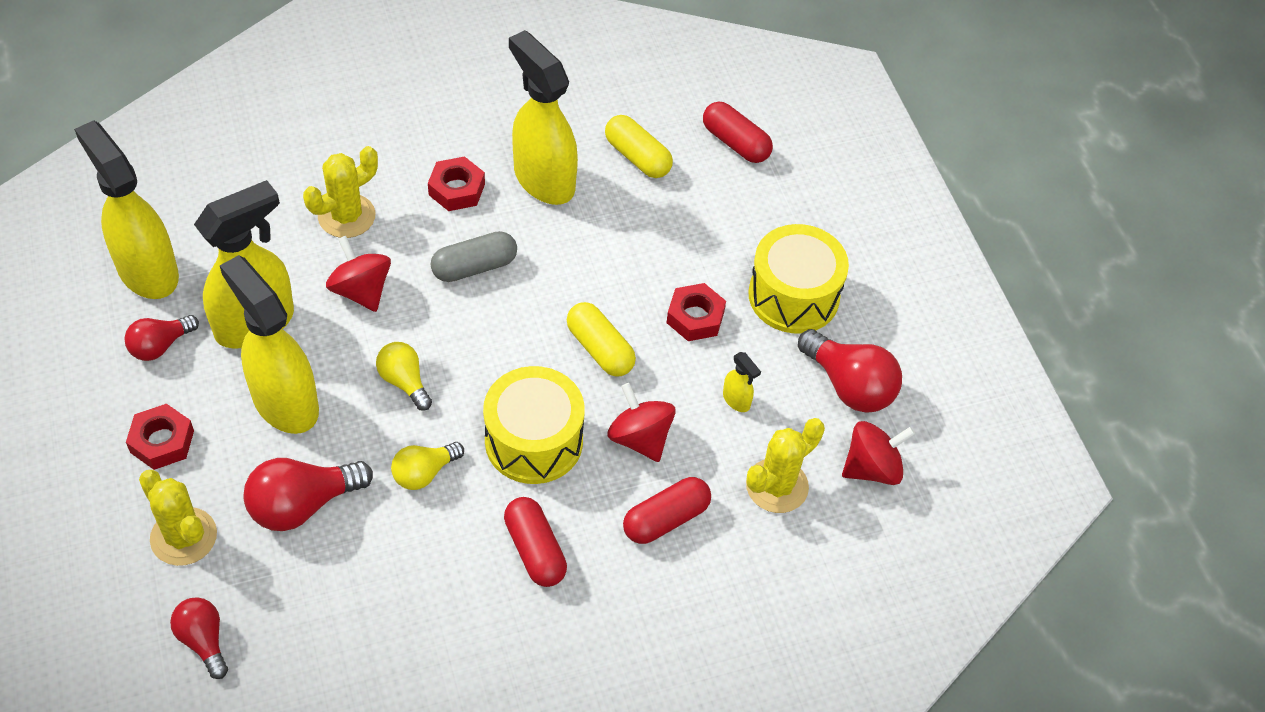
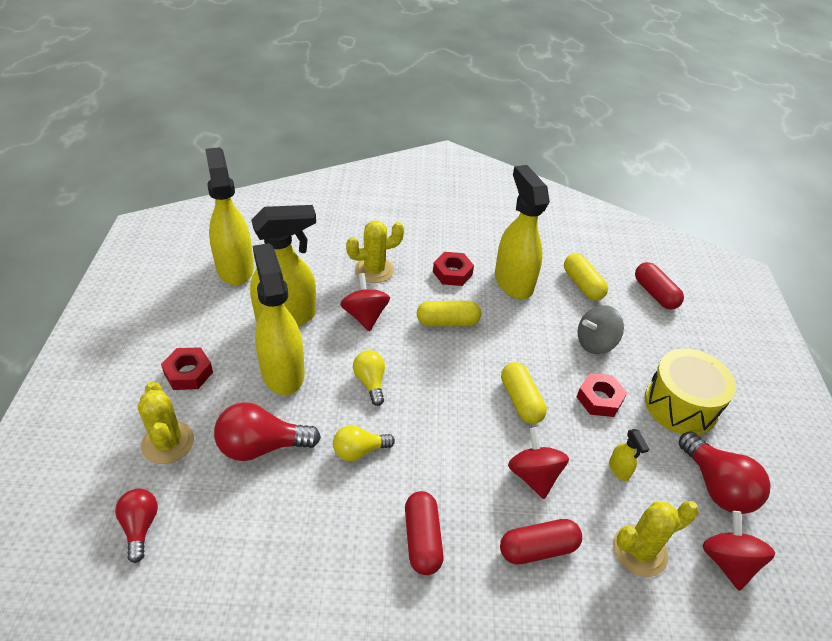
camera: 20 degrees right, 10 degrees down
(160, 346) = (219, 313): red light bulb -> none
(474, 267) = (447, 322): grey capsule -> yellow capsule
(534, 441) = (450, 452): yellow drum -> none
(673, 241) = (595, 343): none -> grey spinning top
(872, 468) = (727, 562): red spinning top -> red spinning top turned 90 degrees counterclockwise

